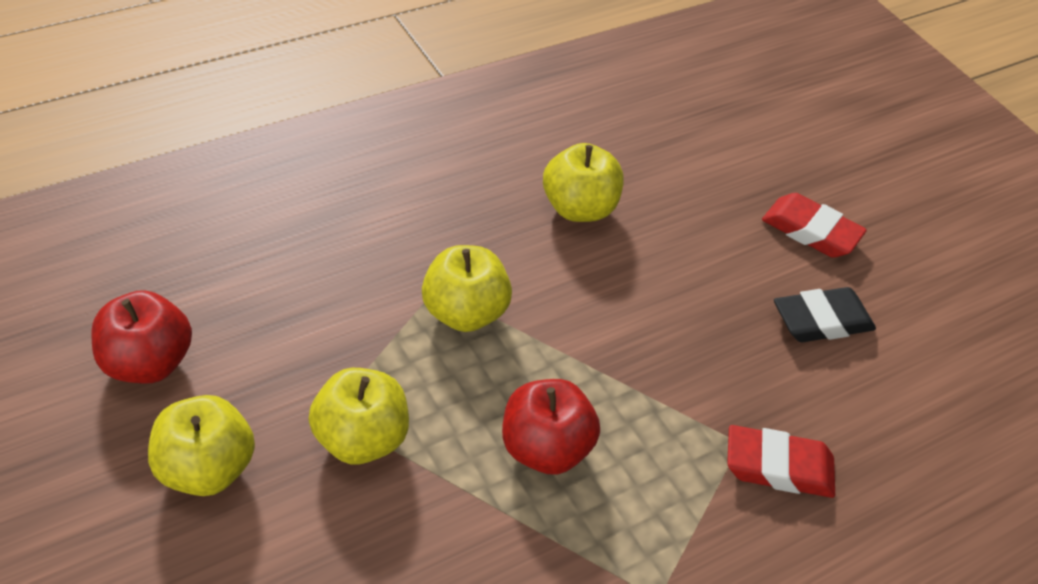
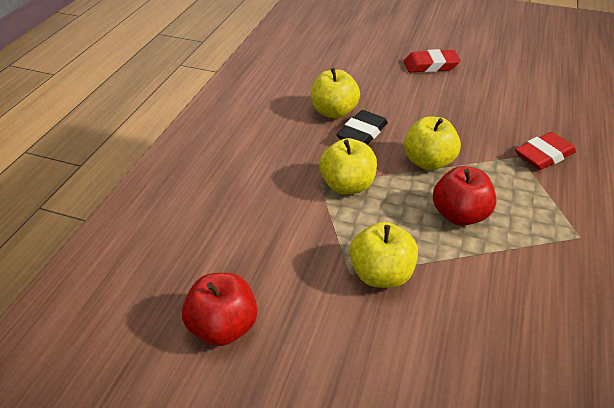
camera: 35 degrees left, 5 degrees down
(206, 469) = (329, 351): yellow apple -> yellow apple (428, 162)
(821, 320) = (480, 94): black eraser -> black eraser (362, 133)

